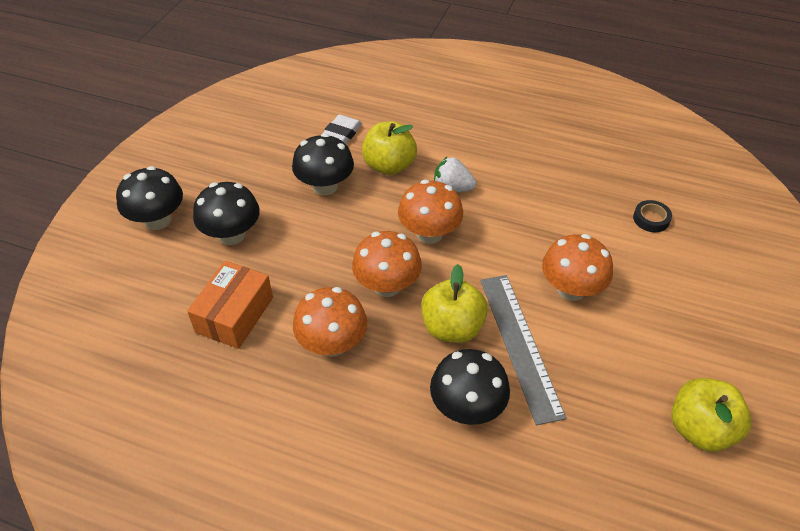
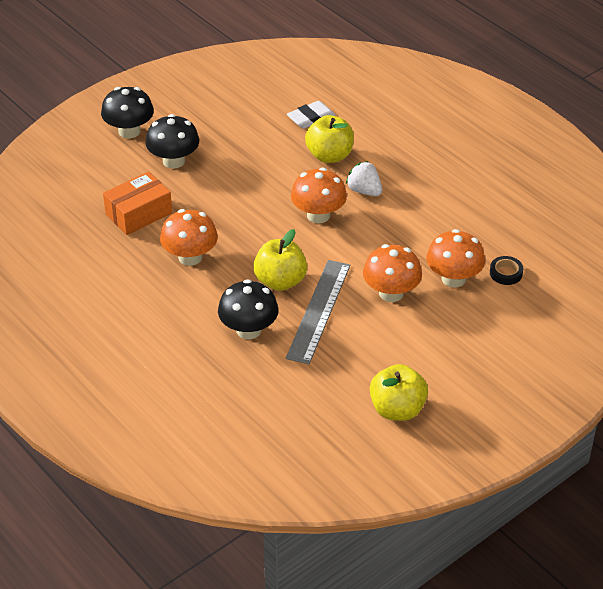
camera: 30 degrees right, 5 degrees down
(325, 186) = (267, 152): black mushroom -> none
(387, 285) = (257, 237): orange mushroom -> orange mushroom (453, 279)

